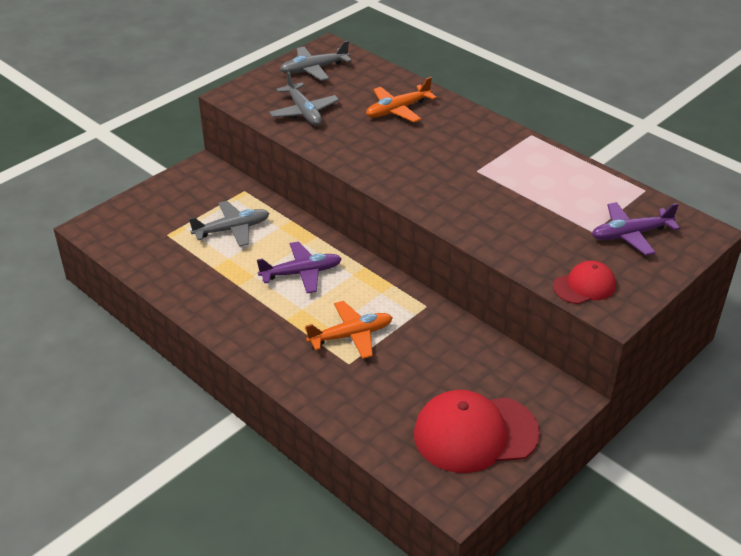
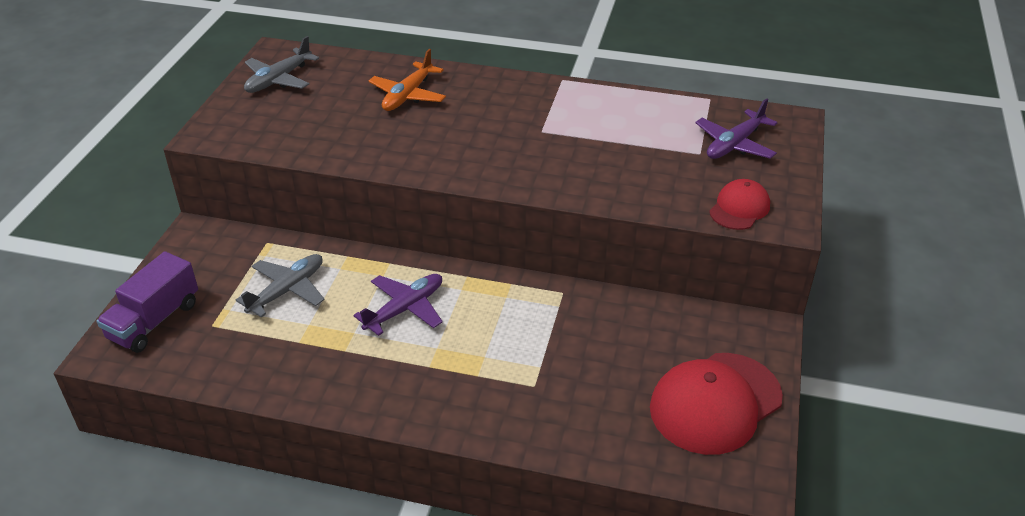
camera: 30 degrees left, 0 degrees up
(134, 218) = (154, 321): none -> purple truck
(304, 112) = (306, 128): grey plane -> none
(351, 335) = (512, 355): orange plane -> none

